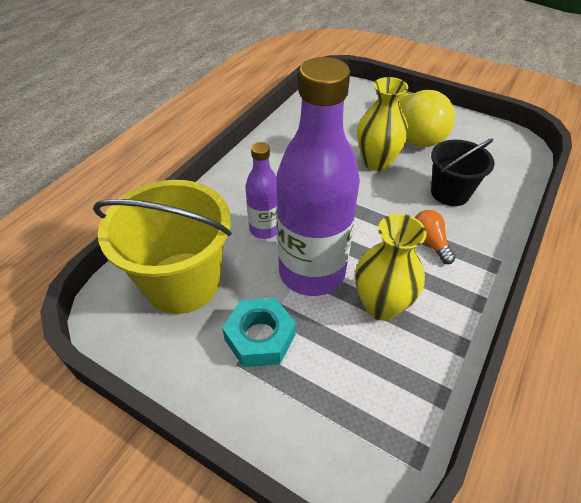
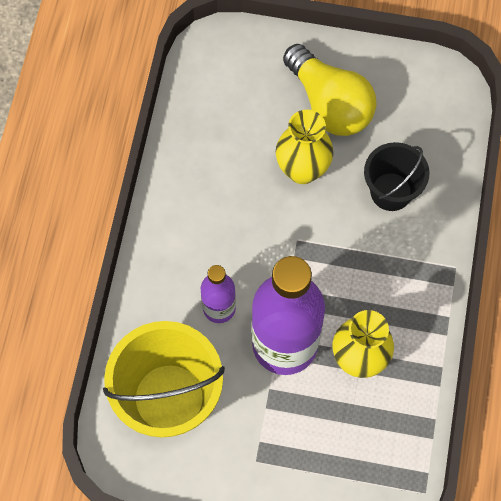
camera: 20 degrees left, 20 degrees up
(260, 337) = (265, 429): turquoise nut -> none
(430, 242) = (385, 268): orange light bulb -> none

